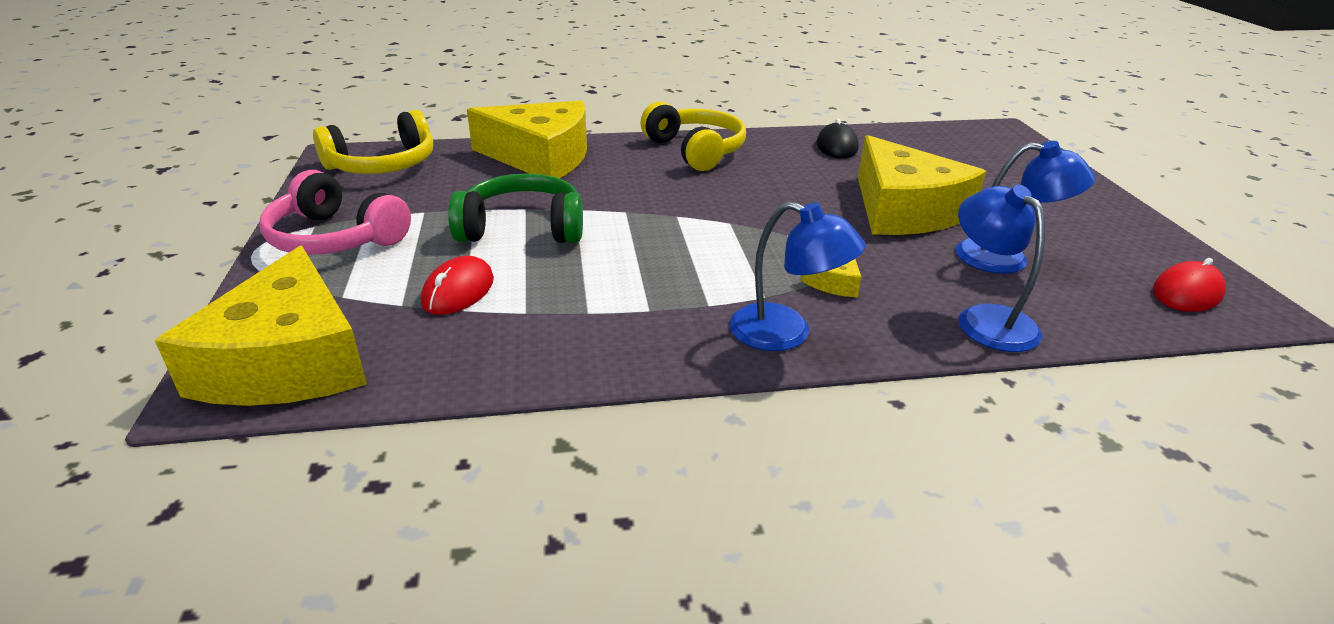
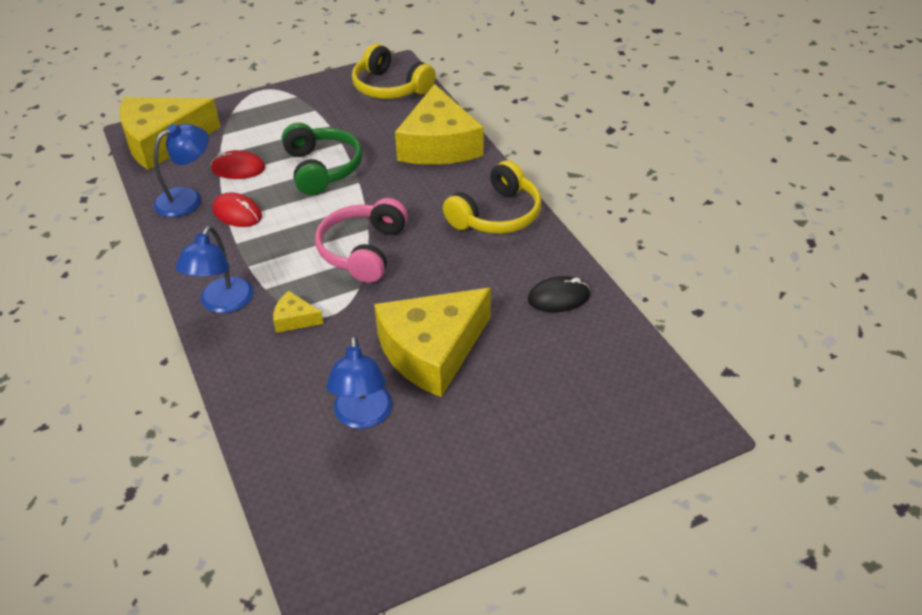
camera: 75 degrees right, 10 degrees up
(335, 238) = (284, 108): pink headphones -> pink headphones (362, 250)
(986, 319) = (263, 401): blue lamp -> blue lamp (187, 198)
(1187, 292) = (339, 537): red mouse -> red mouse (237, 213)

